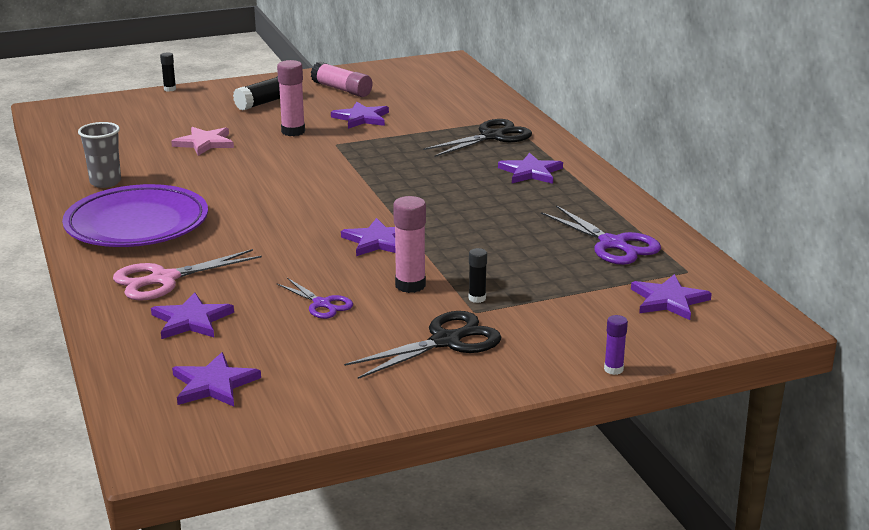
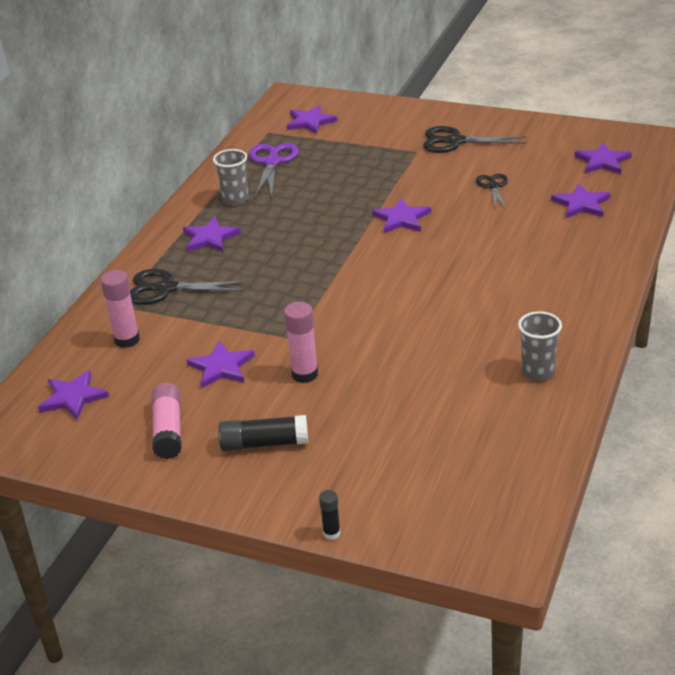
camera: 135 degrees left, 10 degrees up
(137, 225) = (551, 303): purple plate -> none
(164, 279) = (573, 241): pink scissors -> none
(204, 143) = (400, 394): pink star -> none
(322, 304) = (493, 186): purple scissors -> black scissors
(410, 285) = (427, 179): pink glue stick -> pink glue stick (127, 340)
(433, 82) = (73, 397): none -> purple star
(477, 298) = (403, 158): black glue stick -> none
(573, 203) = (235, 199): none -> grey cup
(613, 369) = (398, 102): purple glue stick -> none

